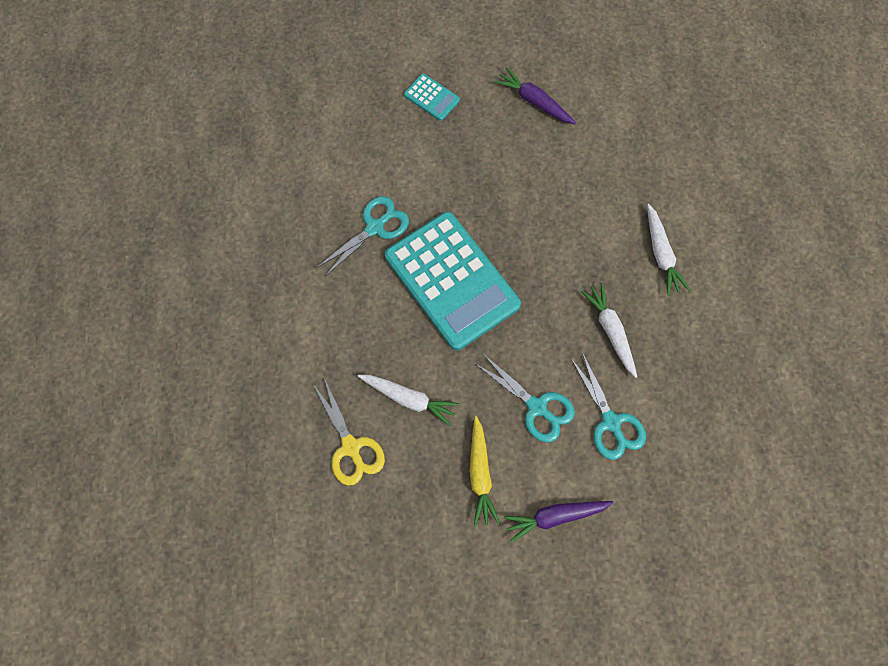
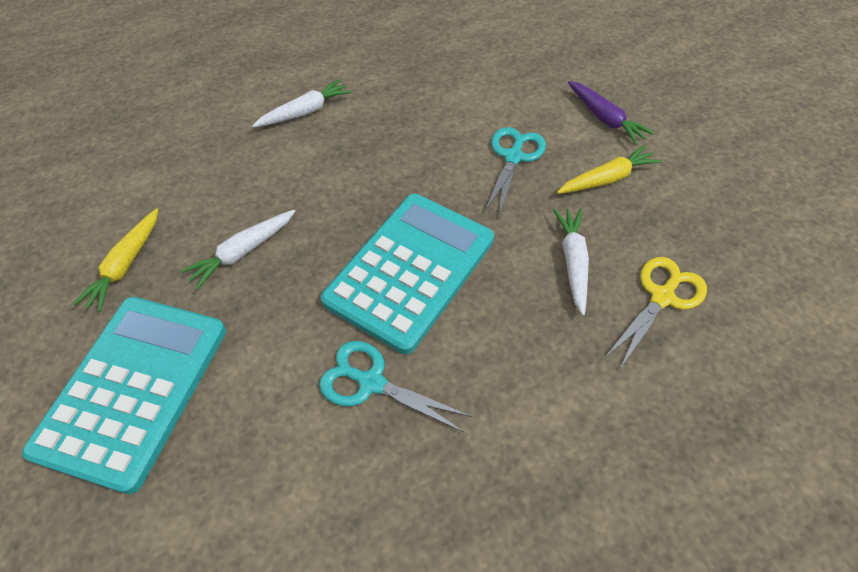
camera: 110 degrees left, 15 degrees down
(431, 97) = (134, 389): turquoise calculator -> turquoise calculator, size x2.39
(534, 101) = (126, 265): purple carrot -> yellow carrot
(610, 331) = (405, 127): white carrot -> white carrot (243, 252)
(611, 422) = (495, 105): turquoise scissors -> none

